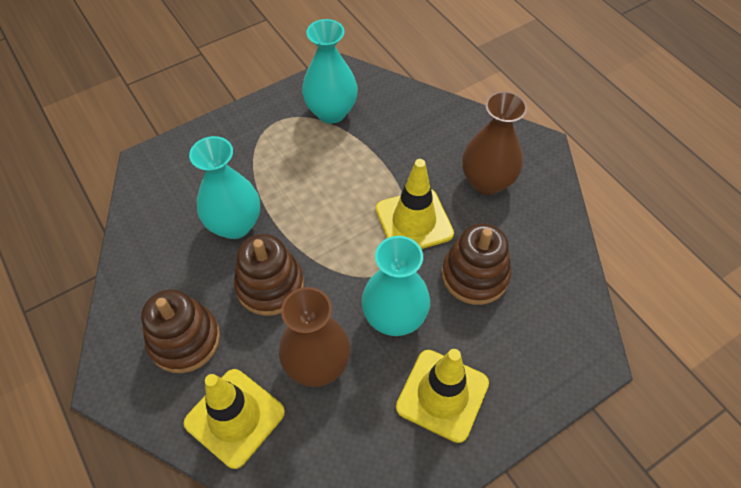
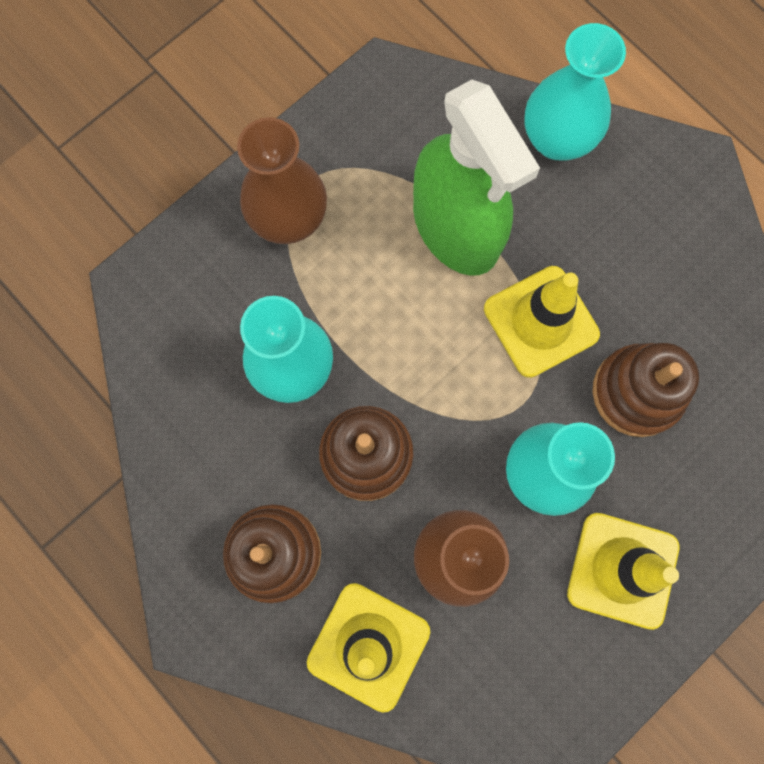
camera: 10 degrees left, 20 degrees up
(331, 112) = (385, 153): turquoise vase -> turquoise vase (557, 139)
(368, 159) = (456, 228): none -> green spray bottle
(487, 182) = (631, 240): brown vase -> brown vase (289, 219)

